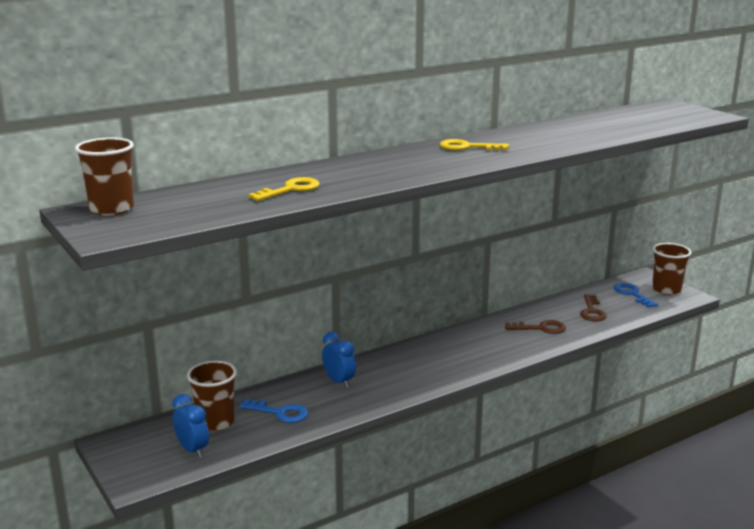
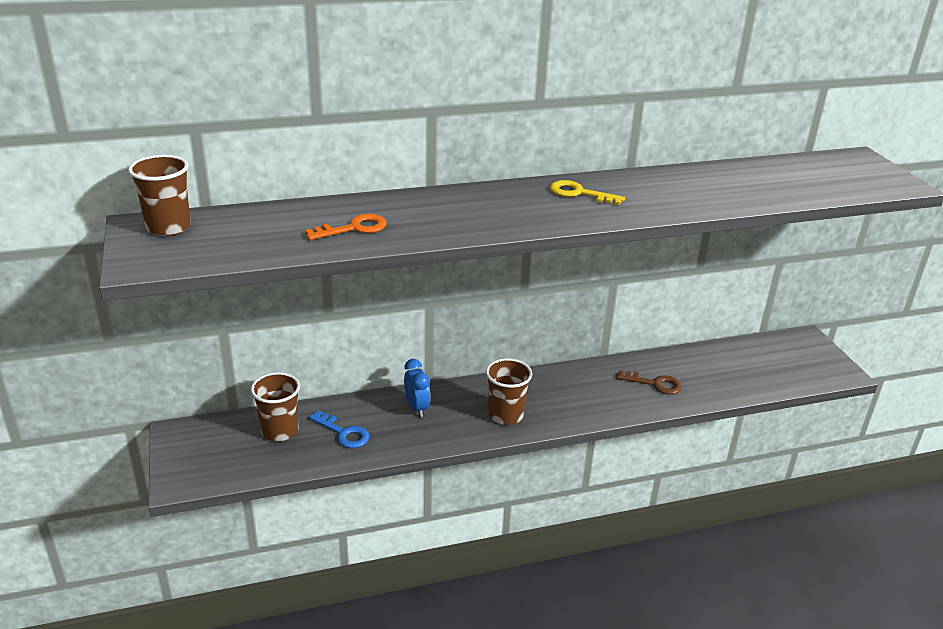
camera: 15 degrees right, 10 degrees up
(192, 450) = (244, 458): blue clock -> none
(290, 189) = (354, 228): yellow key -> orange key
(592, 311) = (721, 373): brown key -> none
(632, 294) = (779, 358): blue key -> none
(666, 290) = (821, 360): brown cup -> brown cup (505, 415)

